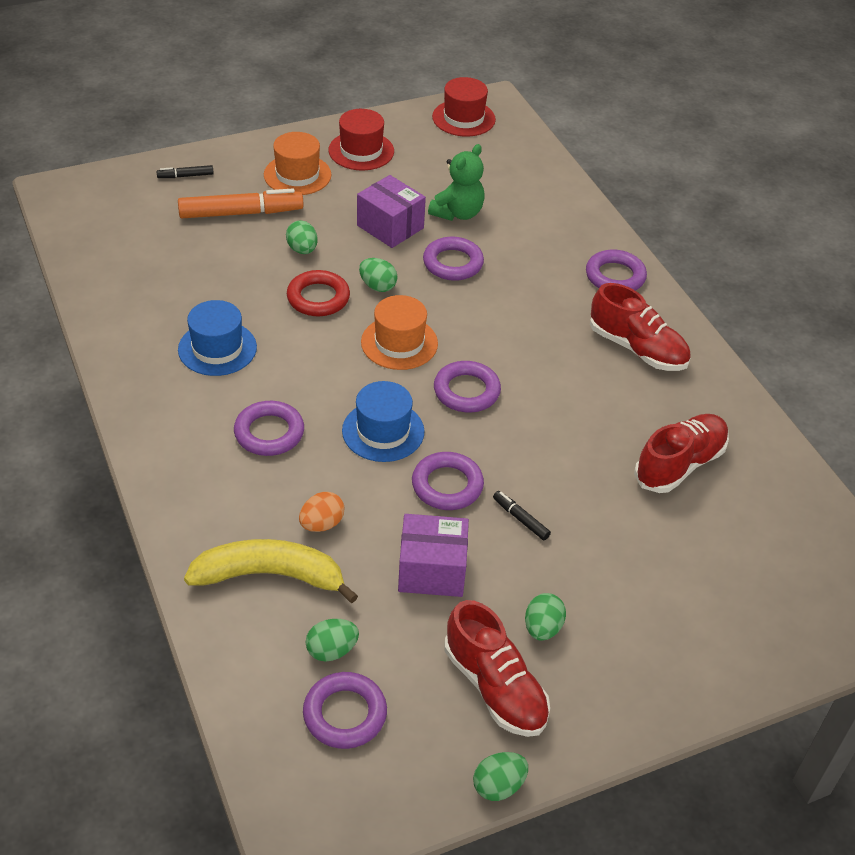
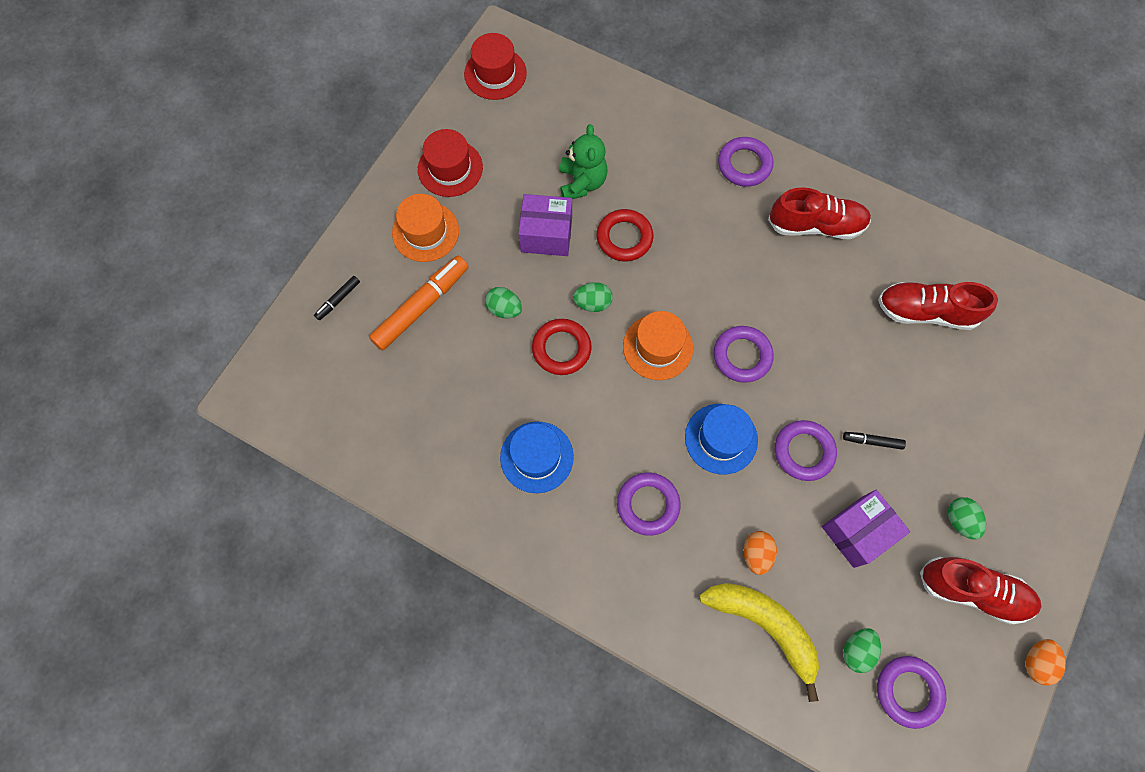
camera: 35 degrees left, 25 degrees up
(270, 575) = (764, 625): yellow banana -> yellow banana turned 75 degrees clockwise
(453, 263) = (624, 238): purple ring -> red ring
(498, 786) = (1036, 662): green egg -> orange egg
(679, 464) = (925, 312): red shoe -> red shoe turned 90 degrees counterclockwise

